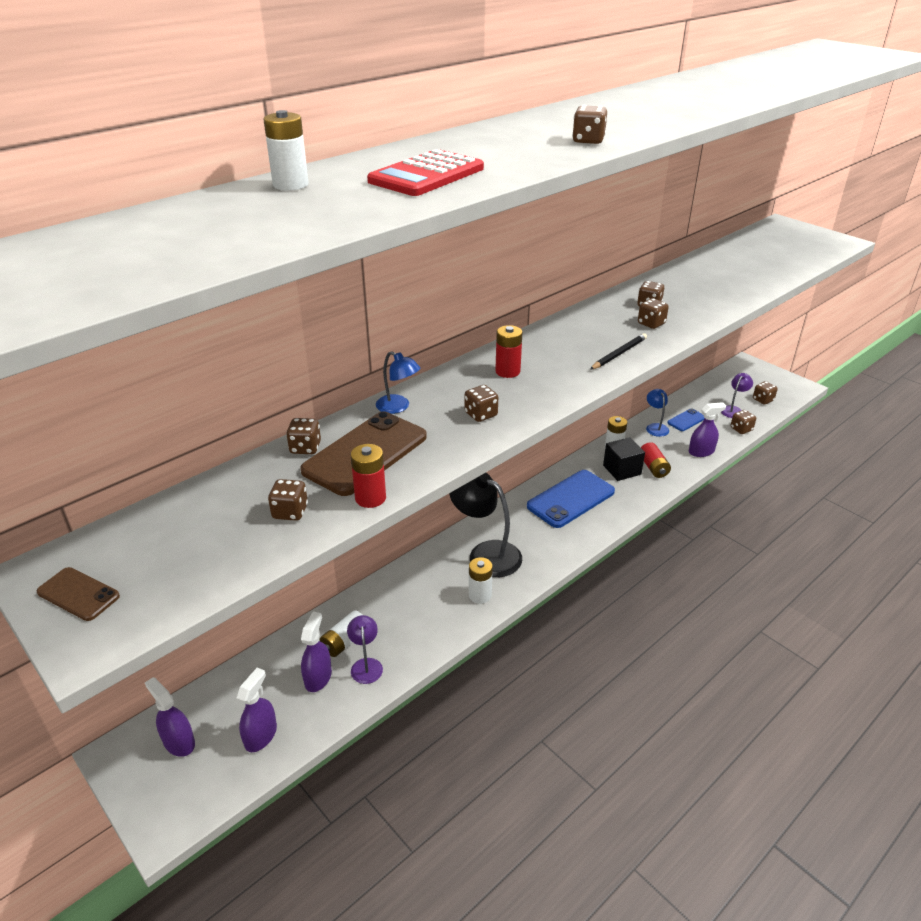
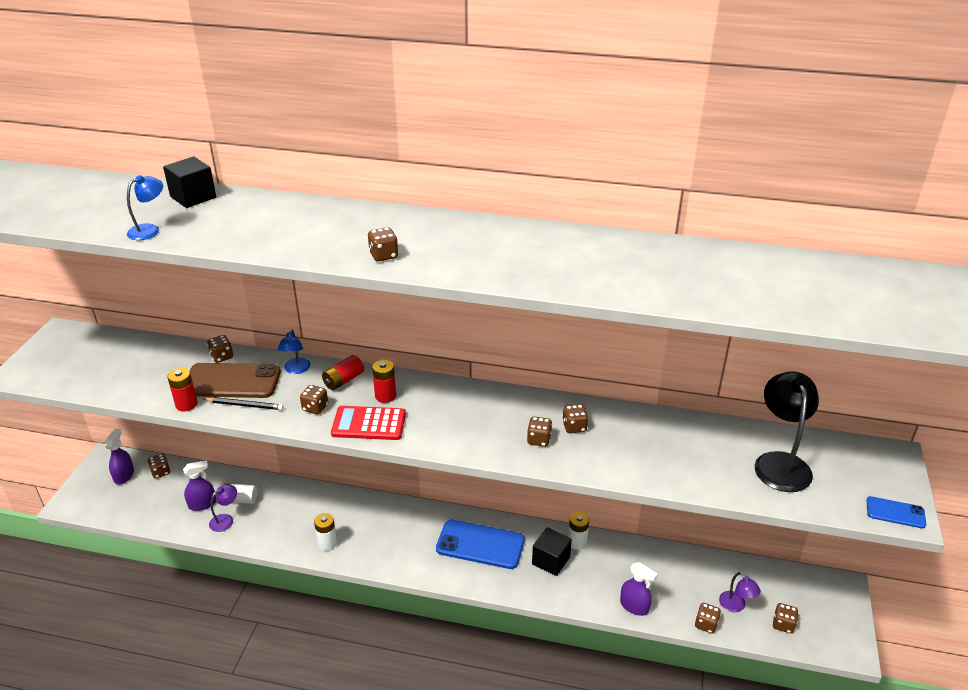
camera: 55 degrees right, 0 degrees up
(78, 594) = (50, 352): brown phone -> none
(261, 736) = (145, 505): purple spray bottle -> none
(290, 185) = (193, 197): white battery -> black cube
(290, 512) = (154, 382): brown dice -> brown dice (160, 472)
(426, 175) = (247, 227): red calculator -> red calculator (369, 424)
(486, 553) = (374, 525): black lamp -> black lamp (780, 463)
(619, 354) = (466, 440): black pencil -> black pencil (245, 405)
(653, 467) = (575, 580): red battery -> red battery (343, 380)
(655, 427) = (641, 557): blue lamp -> blue lamp (149, 230)
(686, 420) = (676, 576): blue phone -> blue phone (895, 513)
(733, 410) = (736, 606): purple lamp -> purple lamp turned 60 degrees clockwise

